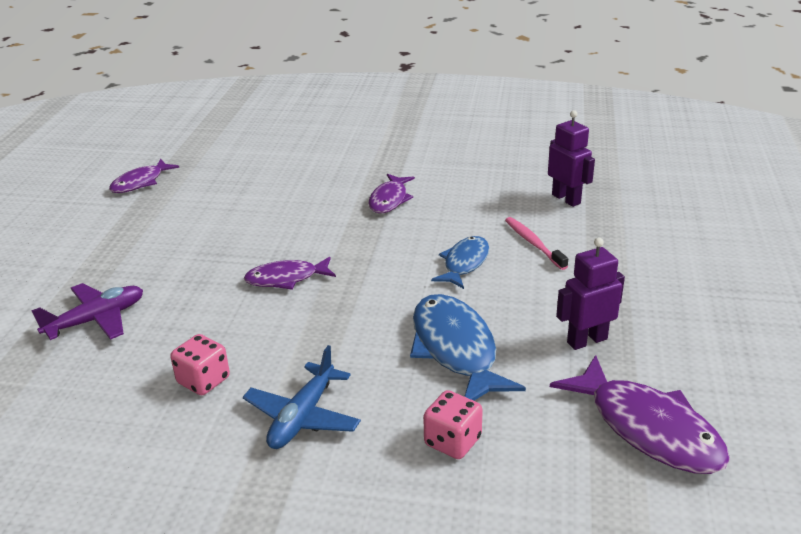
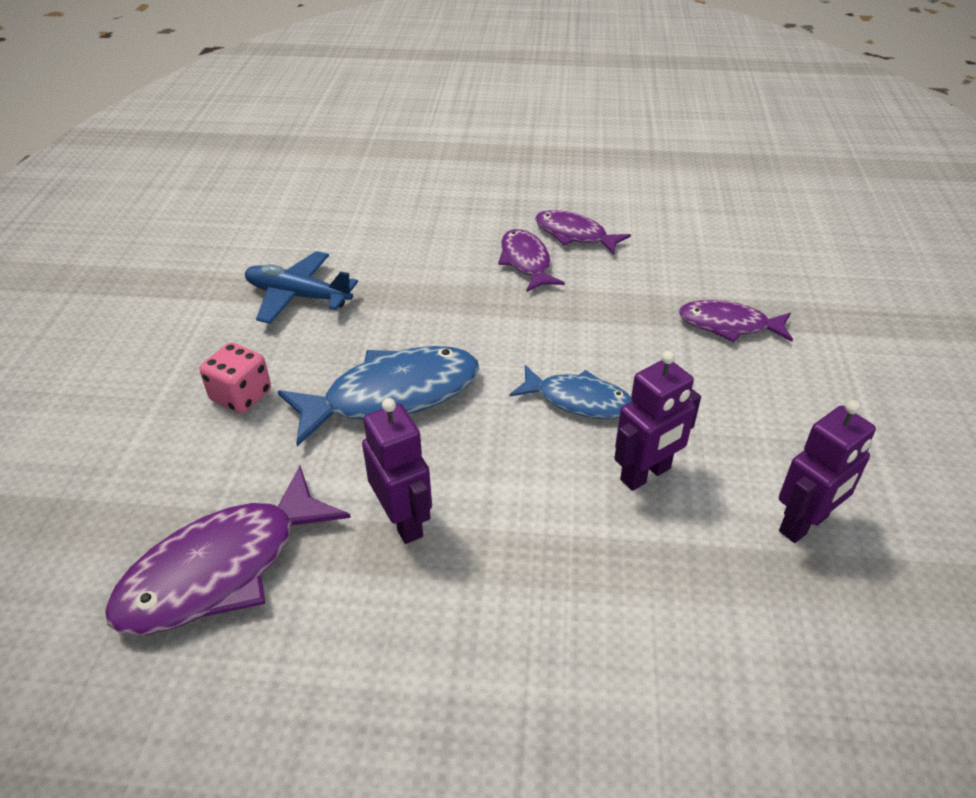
camera: 85 degrees right, 10 degrees up
(96, 320) = (450, 168): purple plane -> none
(140, 182) = (703, 146): purple fish -> purple fish (574, 235)
(203, 380) = (358, 235): pink dice -> none
(533, 243) = (646, 474): pink toothbrush -> purple robot

